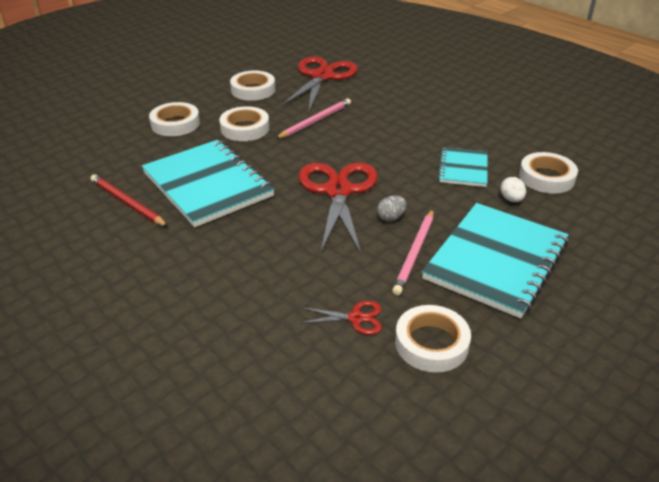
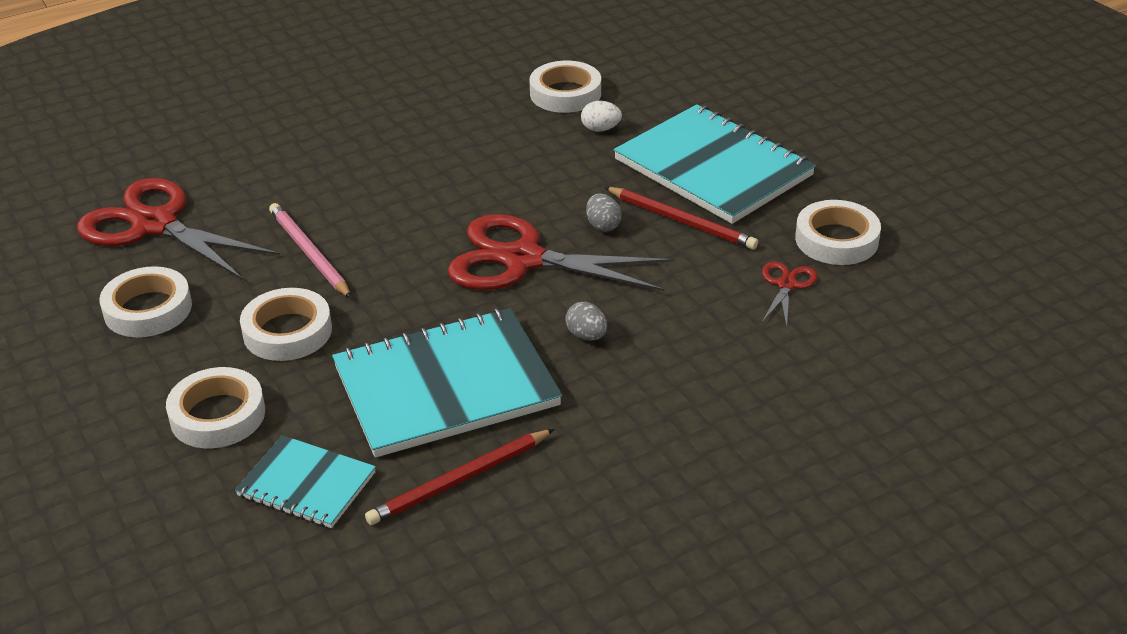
camera: 75 degrees left, 0 degrees up
(266, 228) = (586, 336): none -> grey egg
(415, 253) = (681, 221): pink pencil -> red pencil
(463, 168) = (516, 148): turquoise notebook -> turquoise notebook (306, 484)

